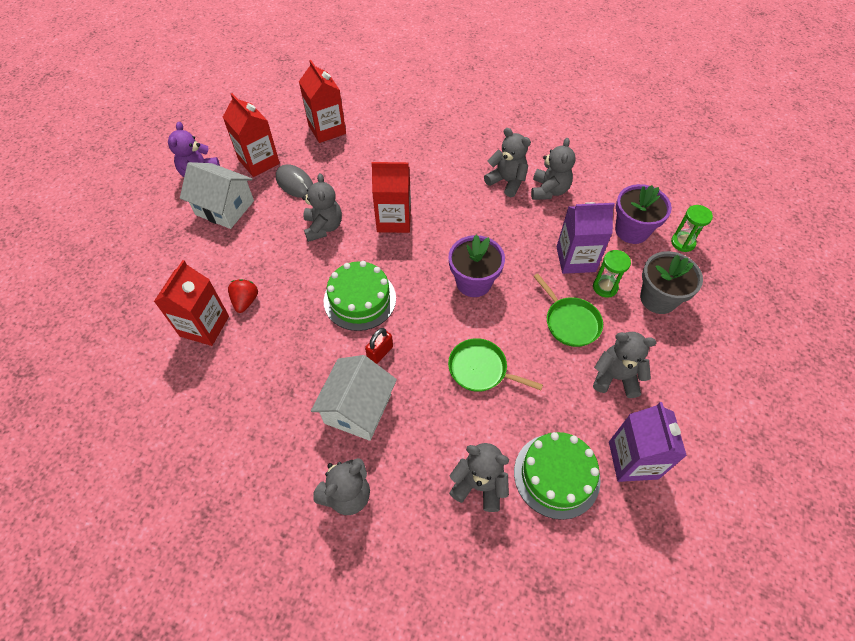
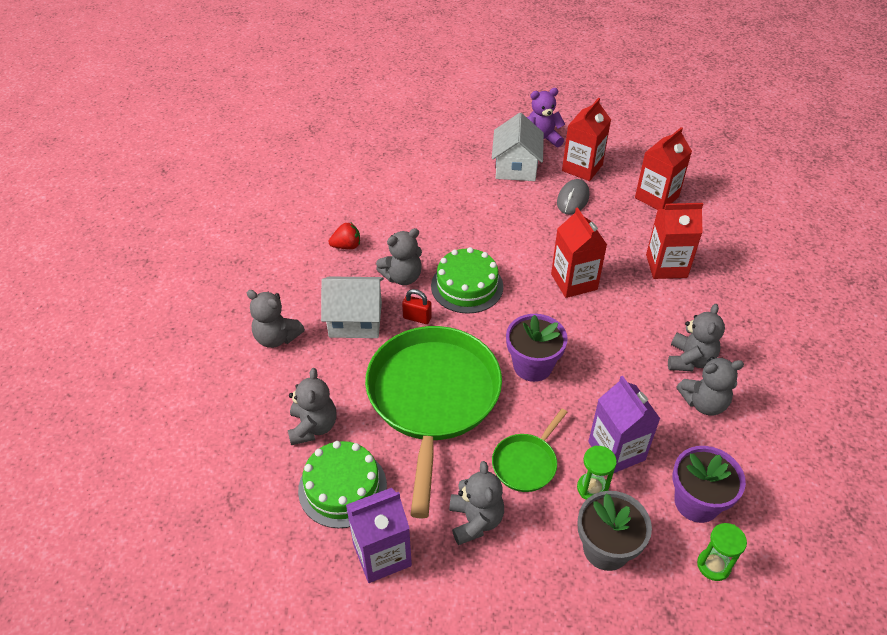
camera: 70 degrees right, 10 degrees down
(204, 326) = (392, 200): red carton -> red carton (666, 266)
(245, 301) = (427, 215): red strawberry -> red strawberry (347, 246)
(323, 227) = (534, 235): grey teddy bear -> grey teddy bear (402, 277)
(480, 369) = (432, 398): green pan -> green pan, size x2.23

